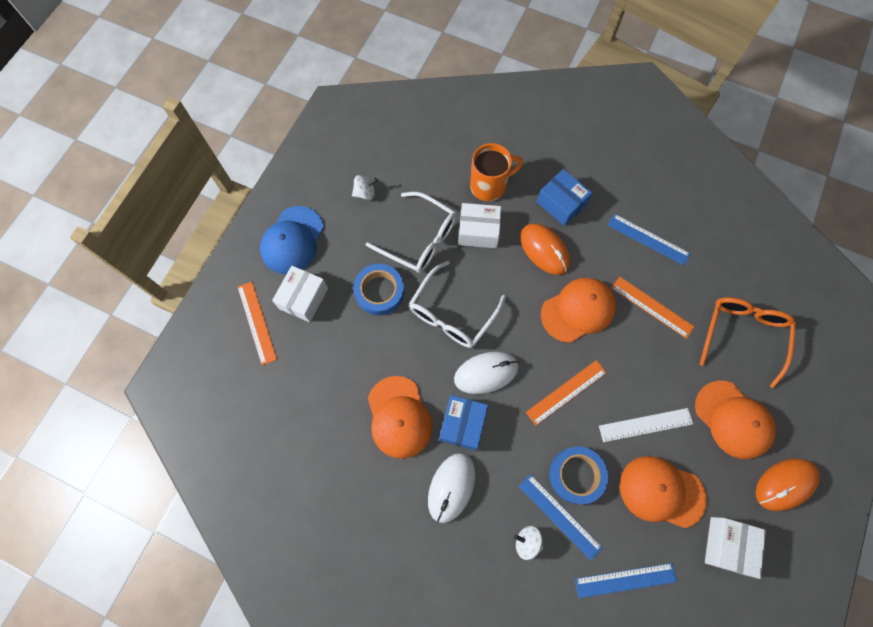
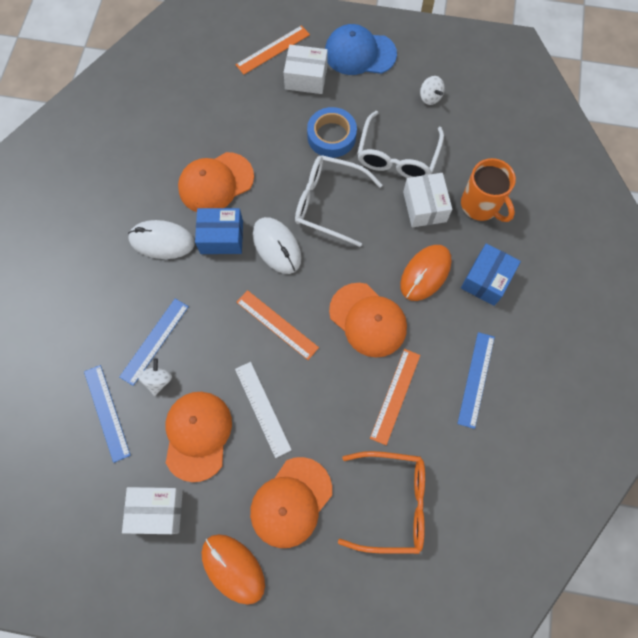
camera: 75 degrees right, 0 degrees up
(527, 542) = (126, 316): white spinning top -> white spinning top (158, 380)
(576, 475) = (196, 349): blue tape -> none

